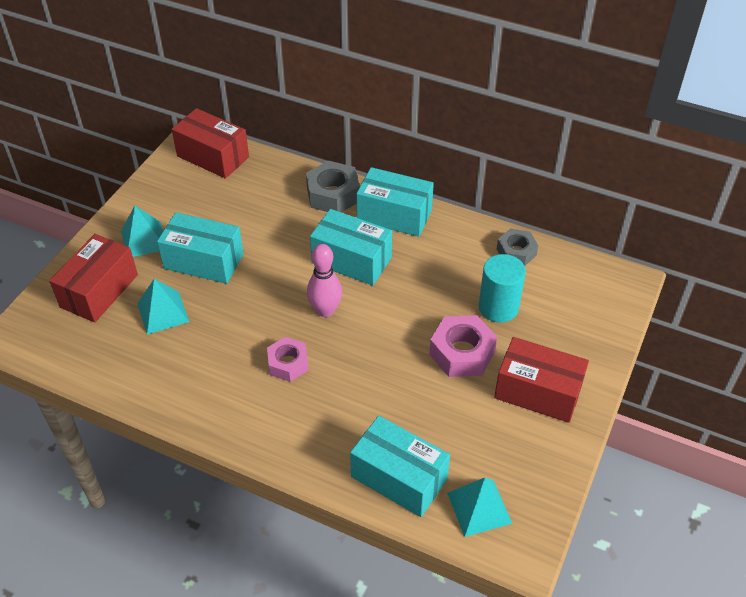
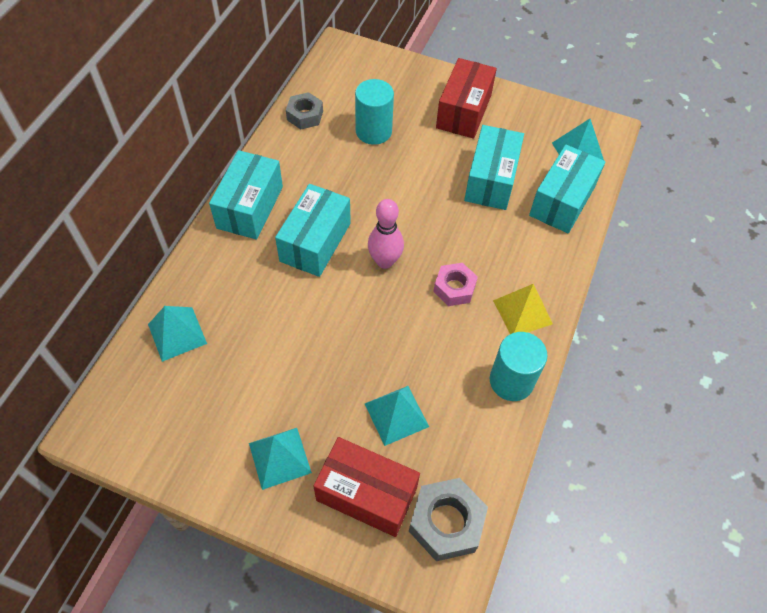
camera: 95 degrees left, 10 degrees up
(177, 400) = (511, 381): none -> turquoise cylinder
(203, 261) = (317, 383): turquoise box -> turquoise box (491, 180)
(213, 156) = (128, 398): red box -> none
(253, 418) = (522, 312): none -> yellow pyramid
(265, 178) = (177, 333): none -> turquoise pyramid
(333, 194) = (213, 263): grey nut -> grey nut (446, 522)
(462, 353) = (428, 158): pink nut -> none

